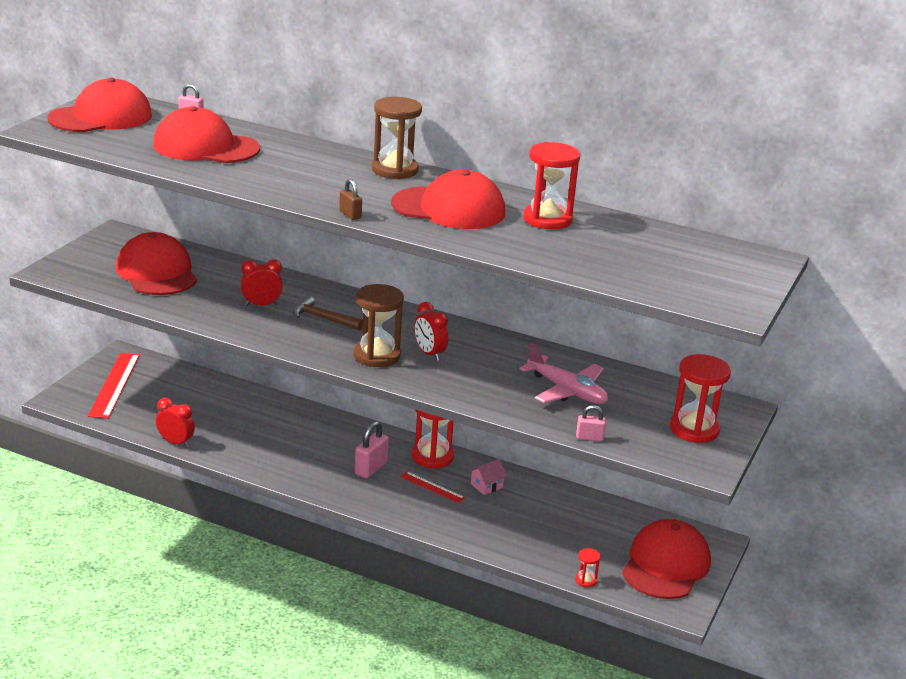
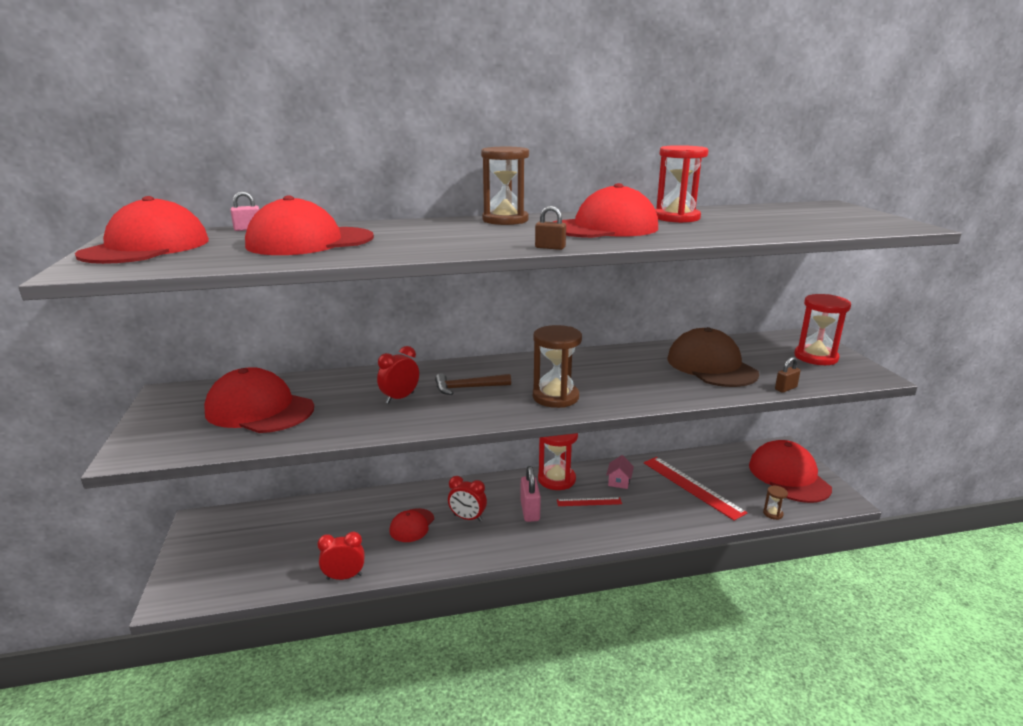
camera: 35 degrees left, 5 degrees down
(114, 385) = (220, 553): red ruler -> red ruler (692, 486)
(265, 432) = (412, 525): none -> red cap
(429, 354) = (587, 380): red clock -> red clock (467, 518)
(567, 391) = (711, 366): pink plane -> brown cap
(585, 580) = (773, 514): red hourglass -> brown hourglass
(589, 438) = (785, 388): pink padlock -> brown padlock

